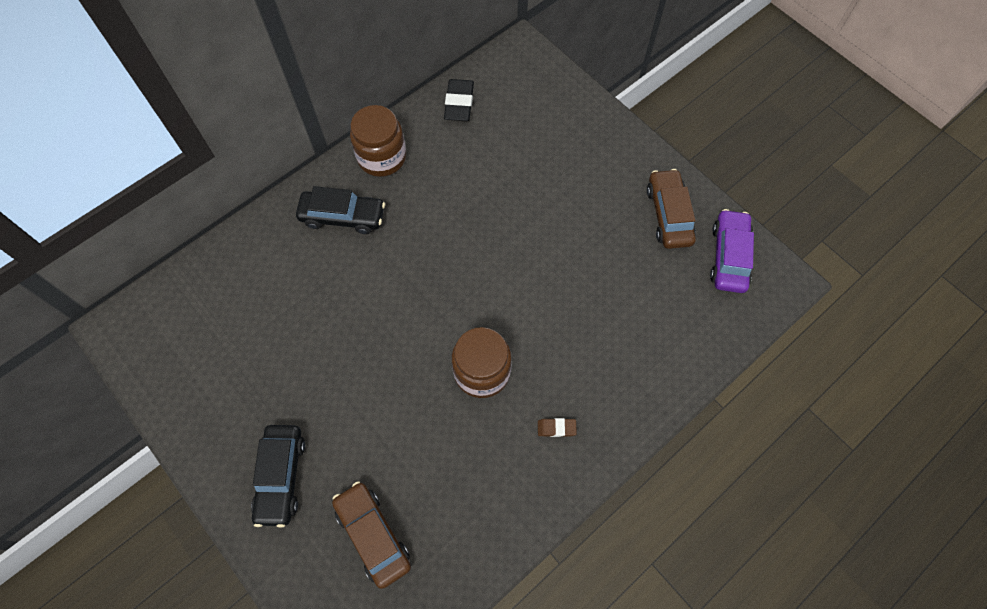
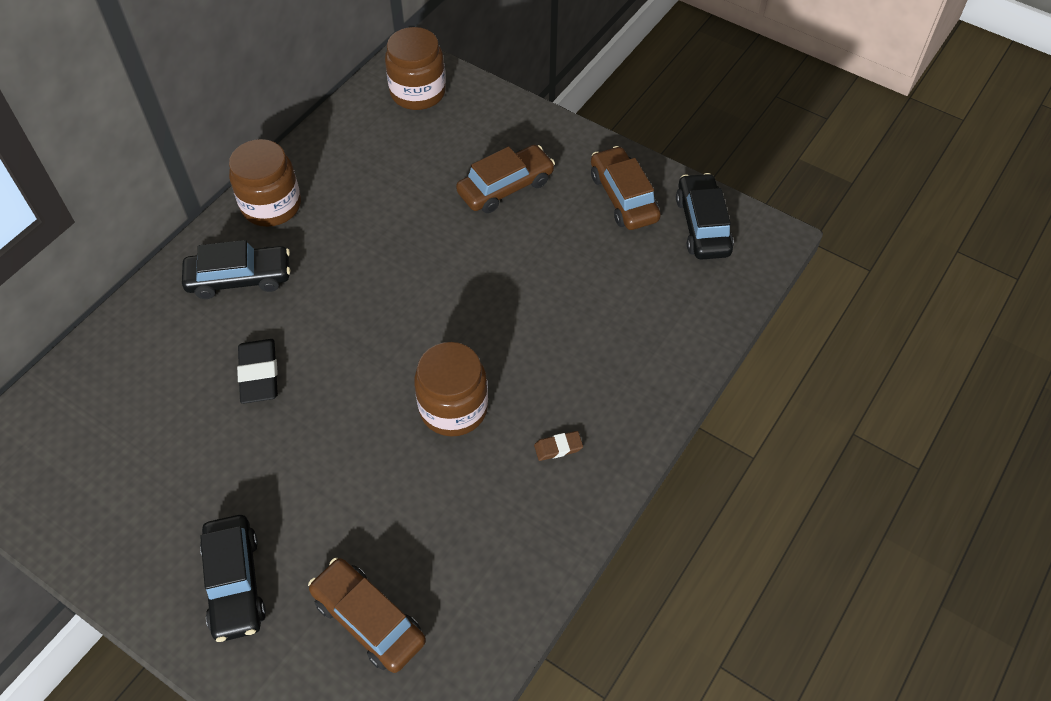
camera: 15 degrees left, 10 degrees down
(459, 103) = (349, 131): black eraser -> black eraser (259, 374)
(523, 79) = (418, 92): none -> brown jar
(573, 183) = (505, 187): none -> brown car
(729, 256) = (702, 225): purple car -> black car

